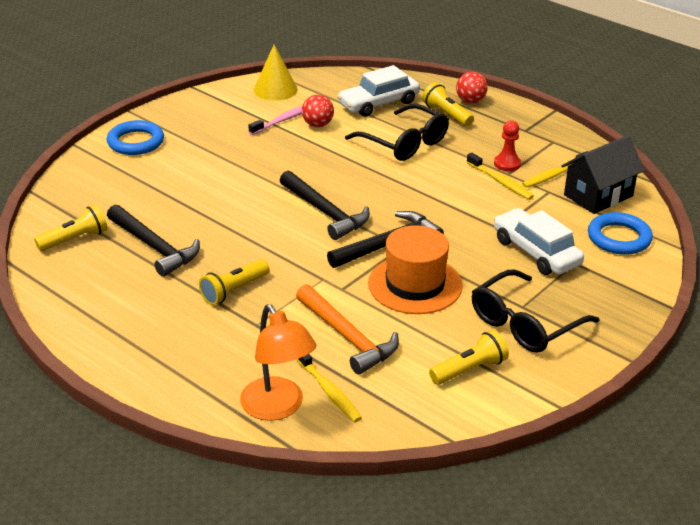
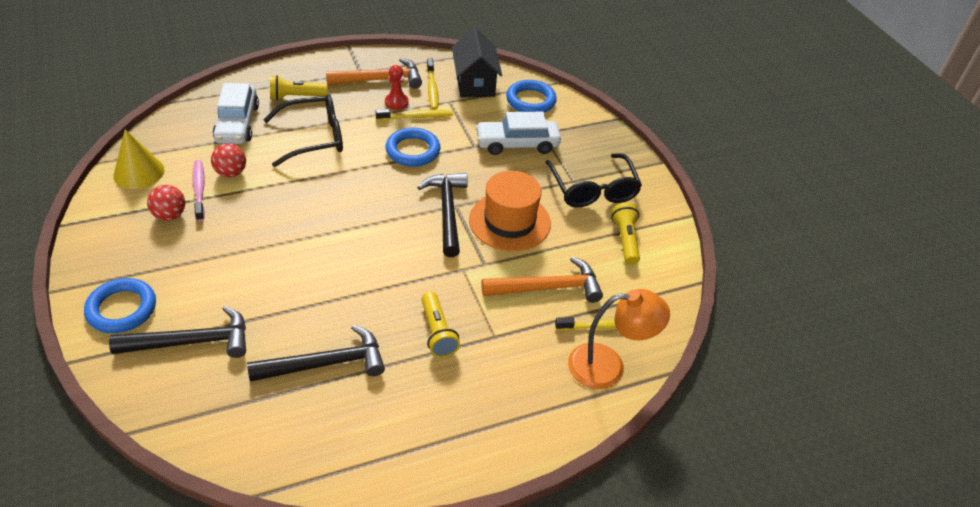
camera: 65 degrees left, 10 degrees up
(75, 239) = (258, 423): yellow flashlight -> none
(325, 212) = (372, 228): black hammer -> black hammer (192, 342)
(449, 197) = (413, 151): none -> blue ring
(470, 101) = (290, 76): red ball -> red ball (170, 215)
(528, 144) = (380, 80): none -> orange hammer

